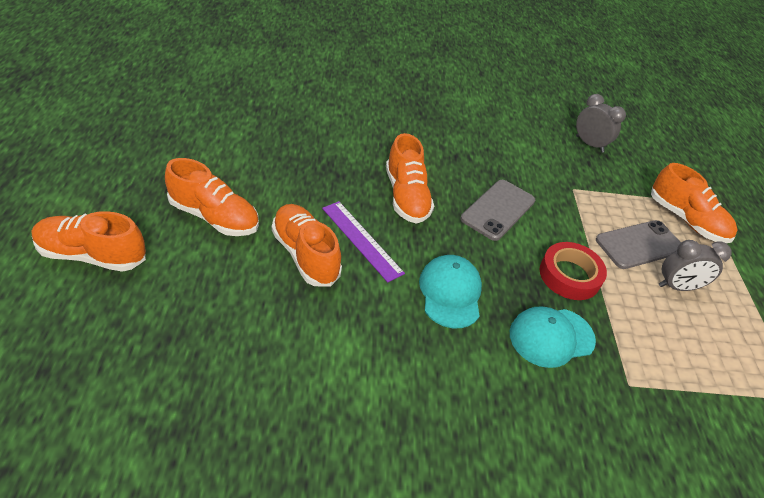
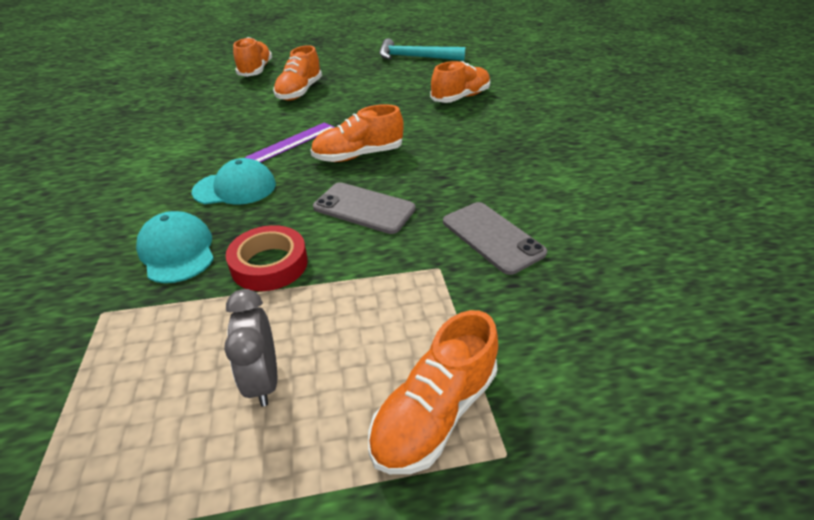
camera: 85 degrees right, 5 degrees down
(155, 98) = (415, 57): none -> turquoise hammer
(305, 254) = (270, 124): orange shoe -> orange shoe (460, 98)
(589, 144) = (563, 286): grey clock -> none
(639, 245) = (345, 337): grey phone -> grey phone (492, 237)

